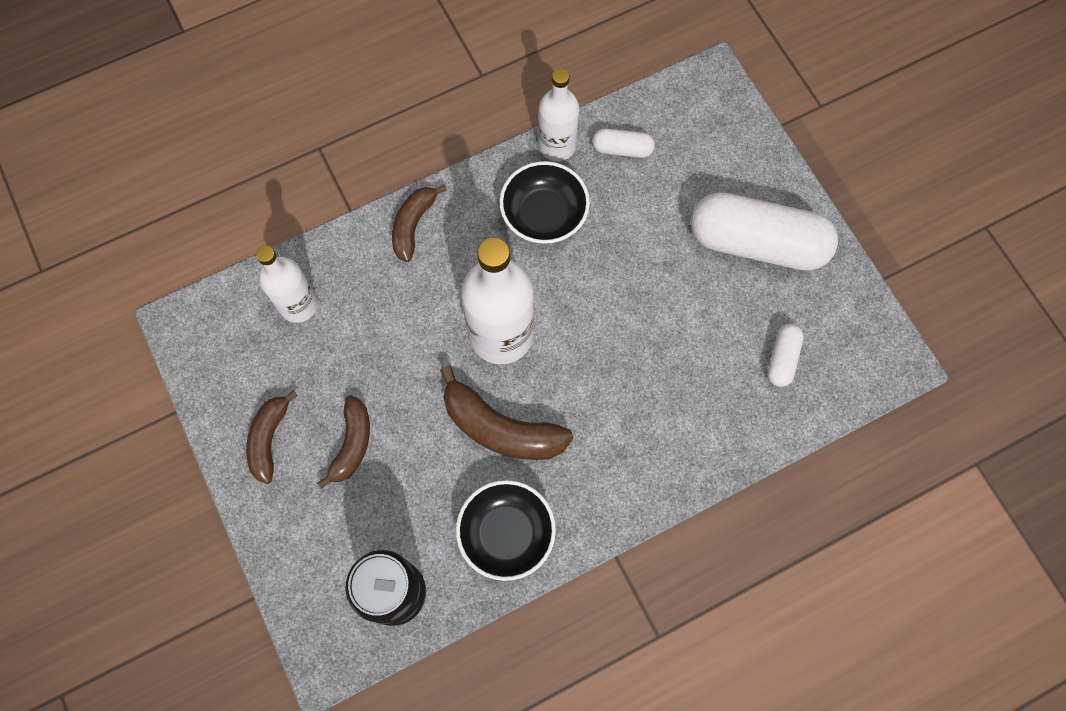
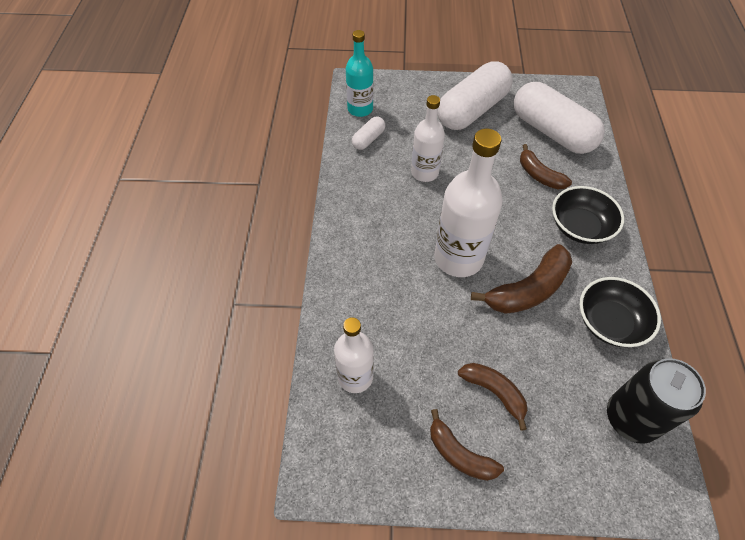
camera: 60 degrees left, 15 degrees down
(413, 225) = (342, 271): brown banana -> brown banana (539, 175)
(544, 214) = (386, 196): black bowl -> black bowl (580, 227)
(557, 145) = (342, 168): white bottle -> white bottle (424, 172)
(668, 112) = (360, 109): none -> turquoise bottle
(782, 358) = (552, 132): white capsule -> white capsule, size x2.24

